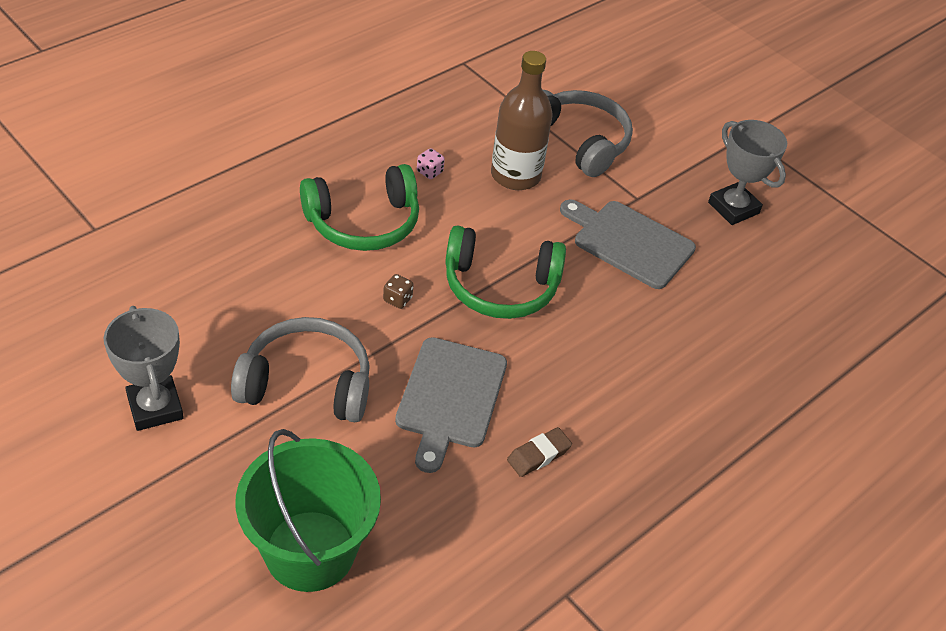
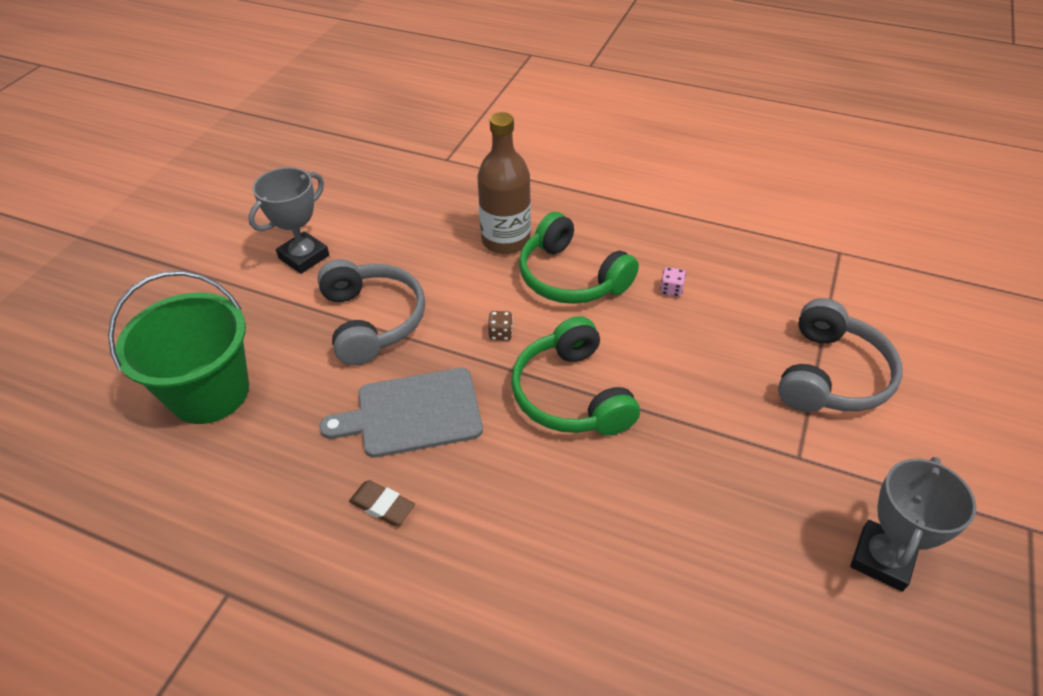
camera: 70 degrees right, 0 degrees up
(515, 175) = (728, 347): brown bottle -> brown bottle (506, 240)
(629, 242) = (724, 474): grey cutting board -> none

